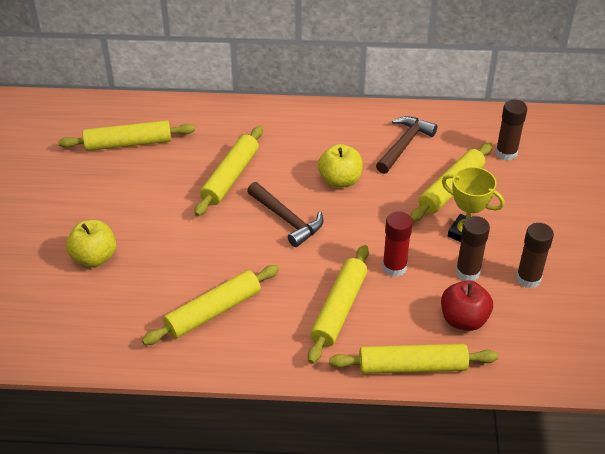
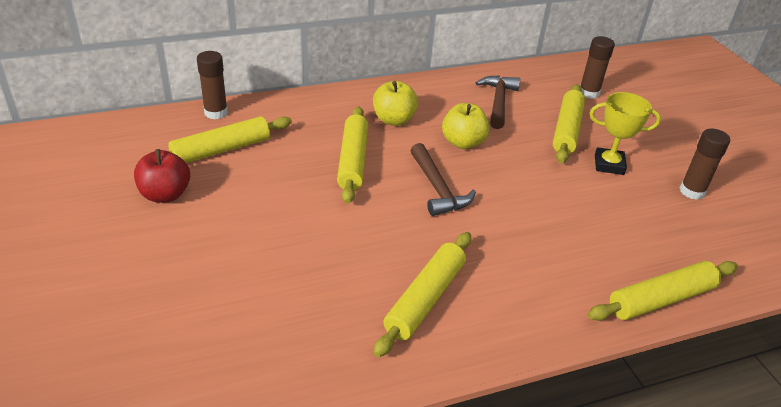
camera: 25 degrees left, 5 degrees down
(94, 257) = (251, 275): yellow apple -> yellow apple (393, 120)
(286, 219) = (437, 188): brown hammer -> brown hammer turned 45 degrees clockwise
(339, 309) = (551, 262): yellow rolling pin -> none
(394, 267) = (571, 209): red glue stick -> none
(463, 320) = (669, 242): red apple -> red apple (165, 194)
(467, 272) = (638, 198): brown glue stick -> brown glue stick (216, 112)

